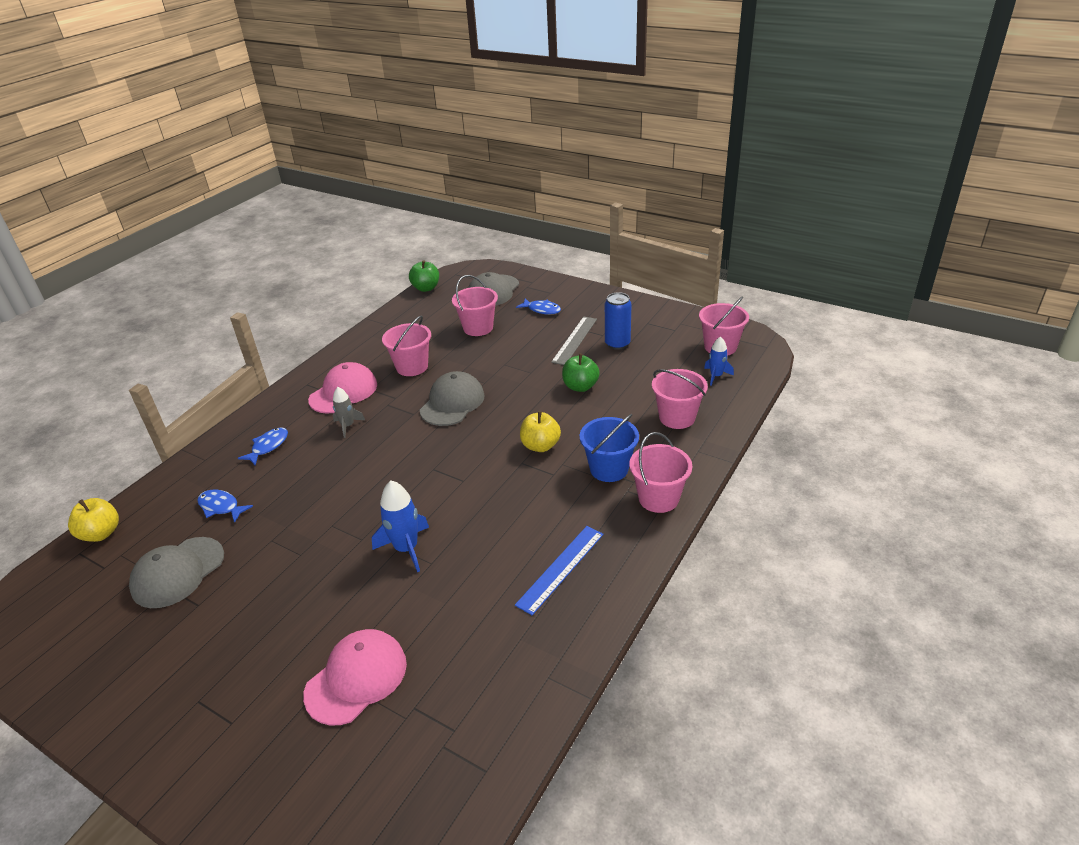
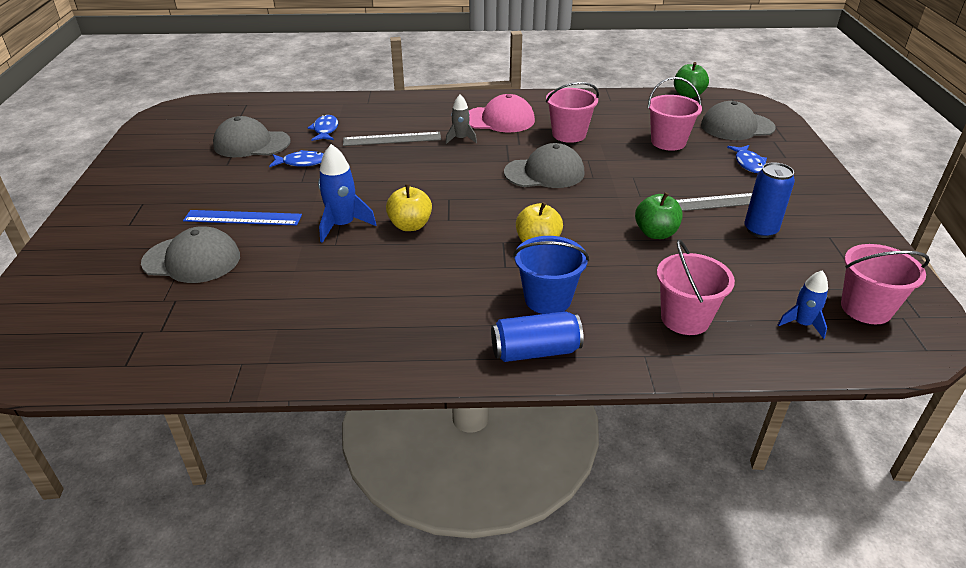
camera: 55 degrees right, 0 degrees up
(101, 533) = (268, 103): yellow apple -> yellow apple (410, 225)
(268, 446) = (404, 118): blue fish -> blue fish (301, 162)
(296, 467) = (392, 139): none -> grey ruler
(356, 678) = (192, 260): pink cap -> grey cap
(560, 568) = (380, 320): blue ruler -> blue ruler (243, 218)
(658, 498) = (535, 351): pink bucket -> blue can

